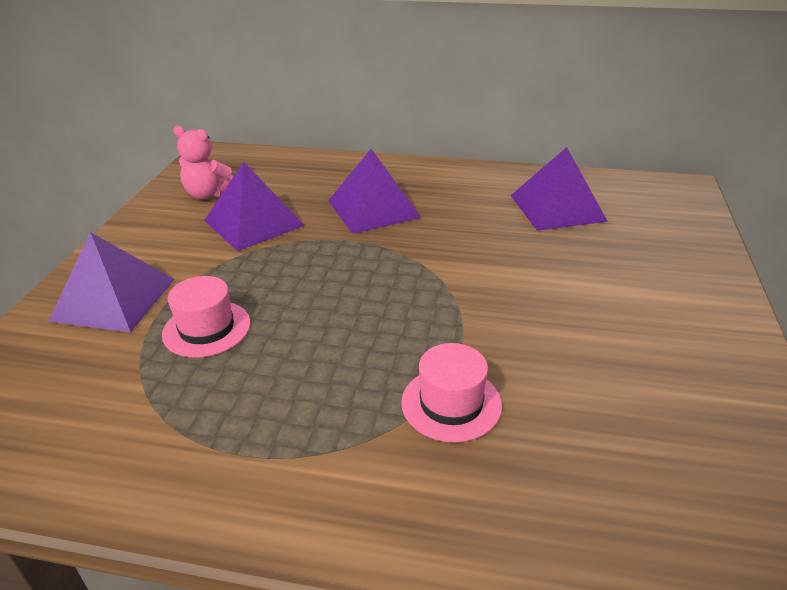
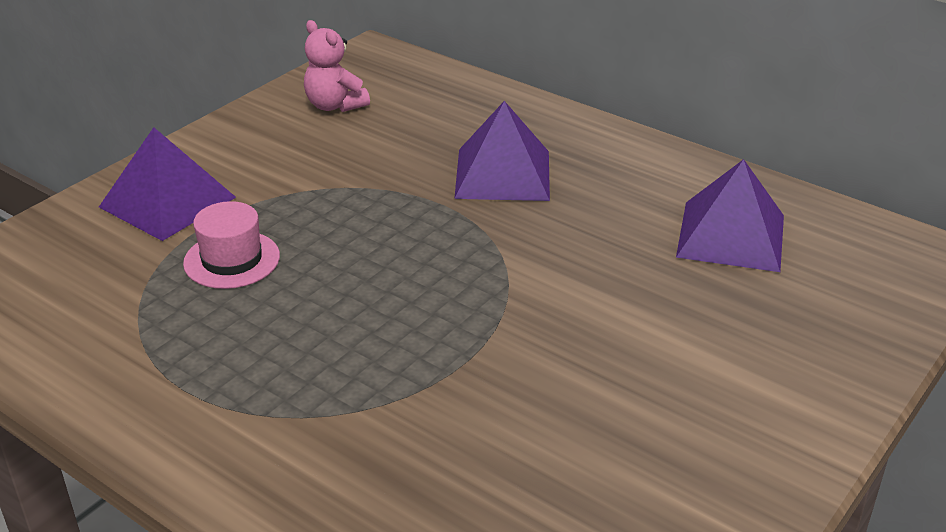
camera: 25 degrees right, 0 degrees up
(254, 223) = (358, 155): purple pyramid -> none
(451, 403) = (405, 413): pink hat -> none

